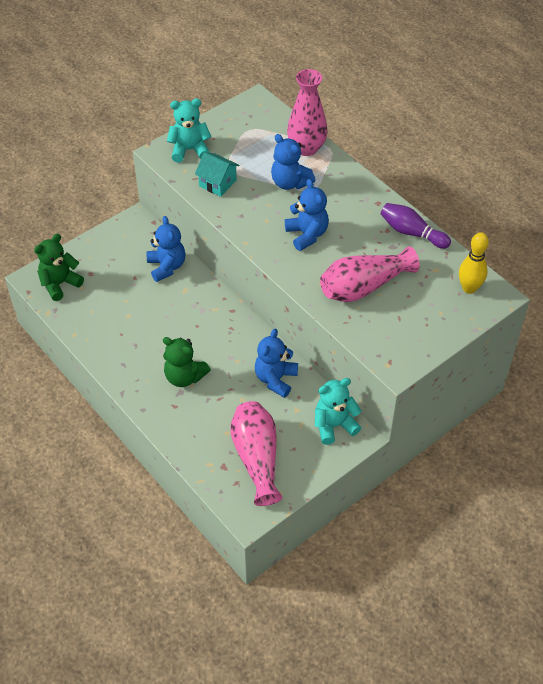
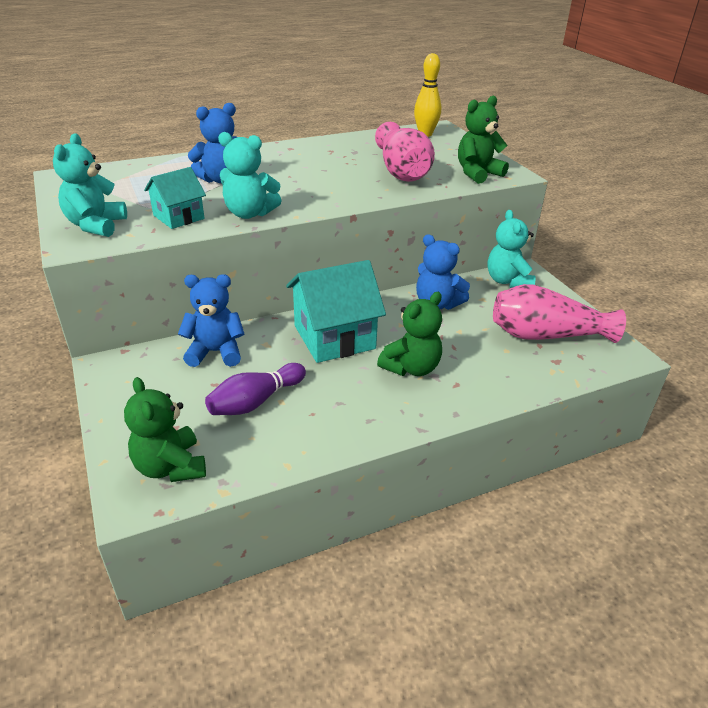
camera: 75 degrees left, 15 degrees down
(206, 325) = (334, 337): none -> turquoise house
(238, 217) = (249, 213): none -> turquoise teddy bear
(306, 148) = (176, 164): pink vase -> none
(307, 235) = (309, 183): blue teddy bear -> none
(384, 341) = (477, 173): none -> green teddy bear
(412, 233) = (342, 142): purple bowling pin -> purple bowling pin (256, 401)

